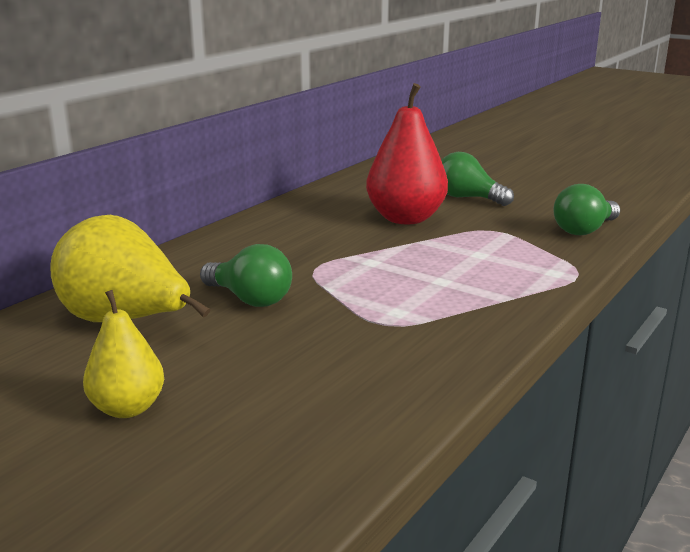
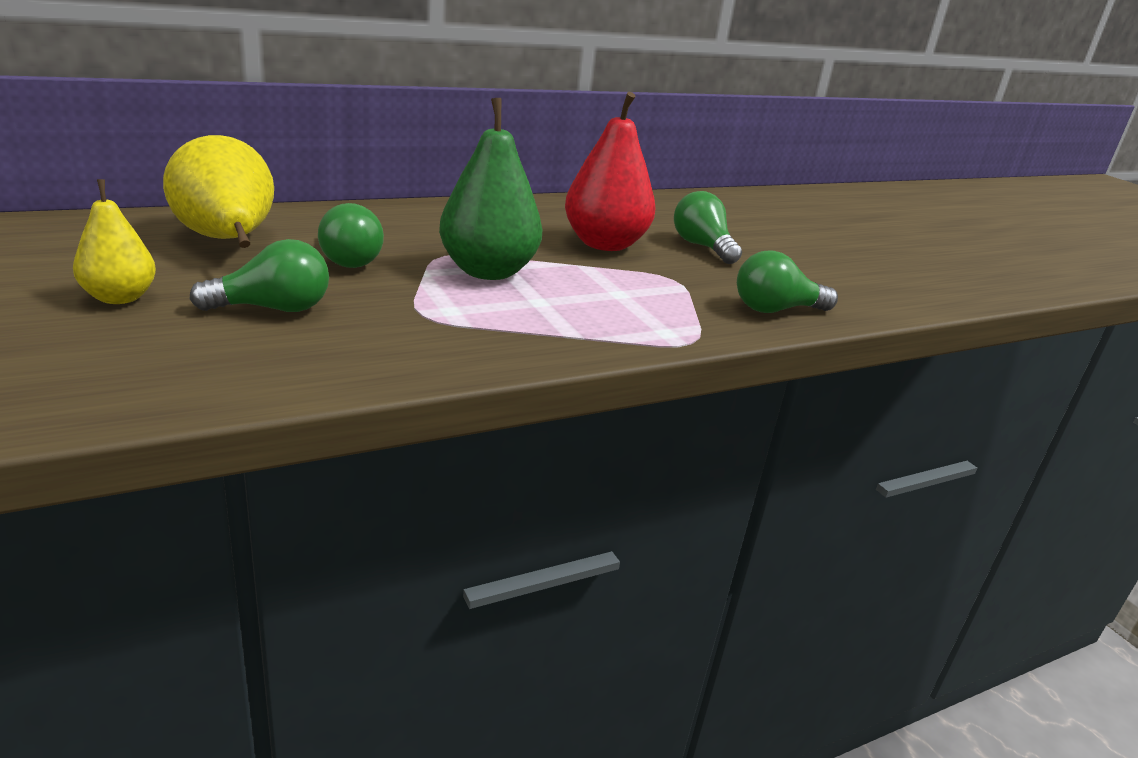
camera: 25 degrees right, 5 degrees up
(270, 364) = (273, 309): none -> green light bulb
(367, 270) = (488, 271): none -> green pear

